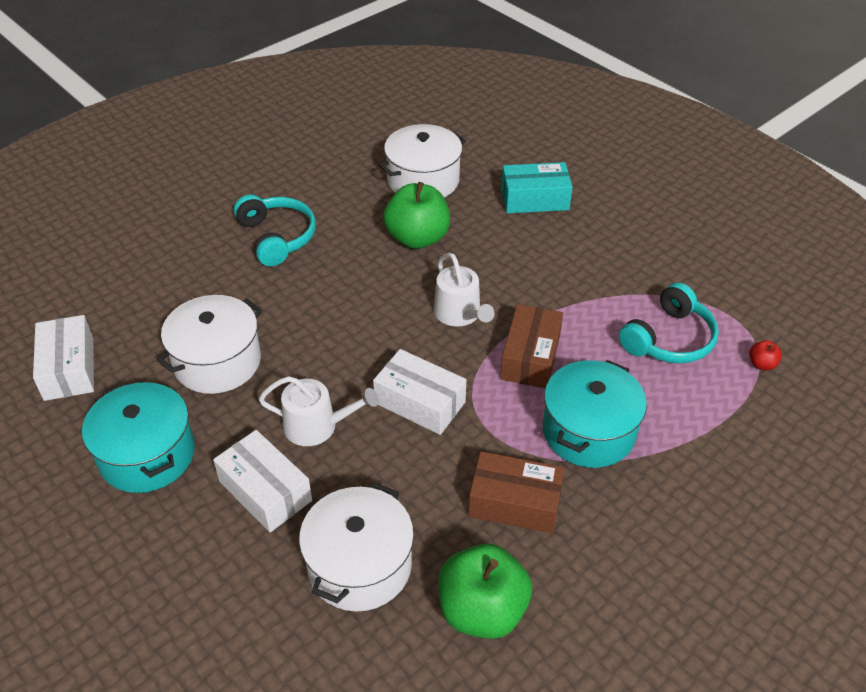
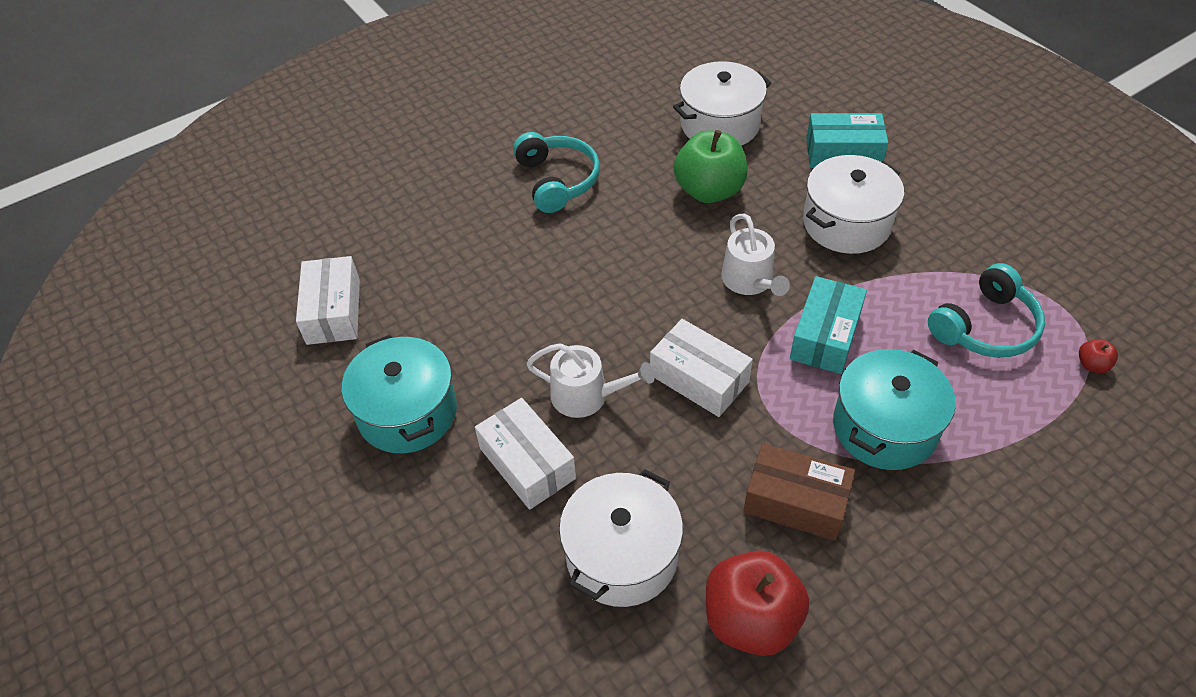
camera: 10 degrees right, 5 degrees up
(217, 361) = (486, 315): white pot -> white pot (846, 223)
(482, 610) = (751, 619): green apple -> red apple
(530, 357) = (825, 336): brown box -> turquoise box

